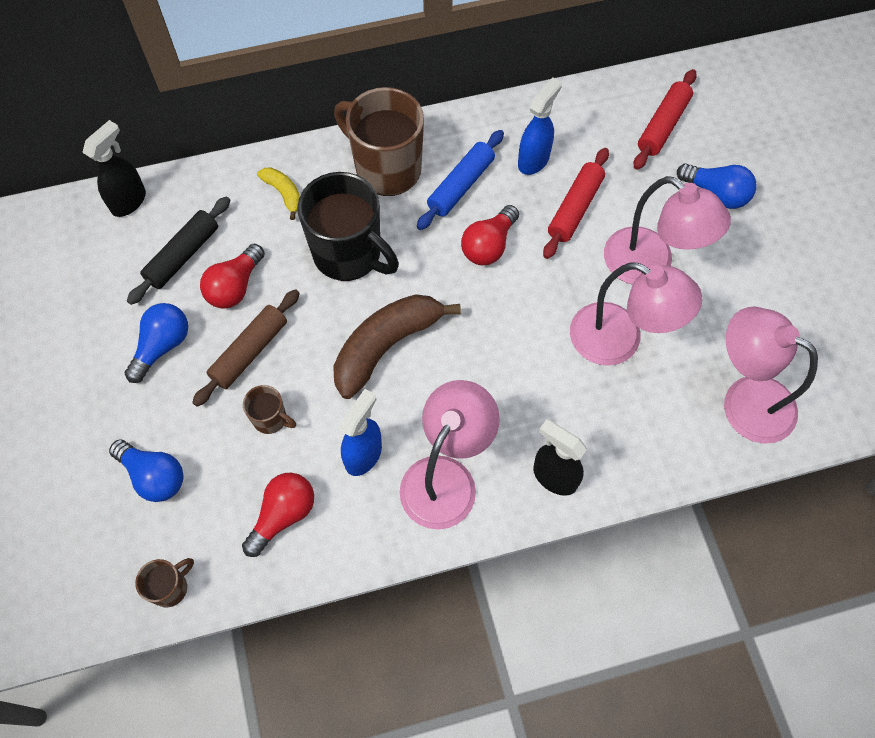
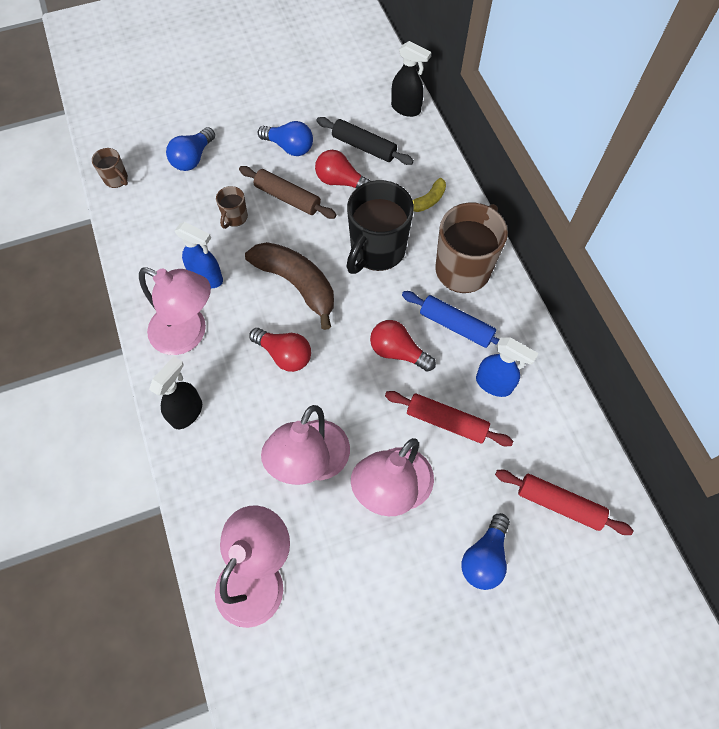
camera: 85 degrees right, 0 degrees up
(283, 515) = (163, 234): red light bulb -> red light bulb (284, 355)

